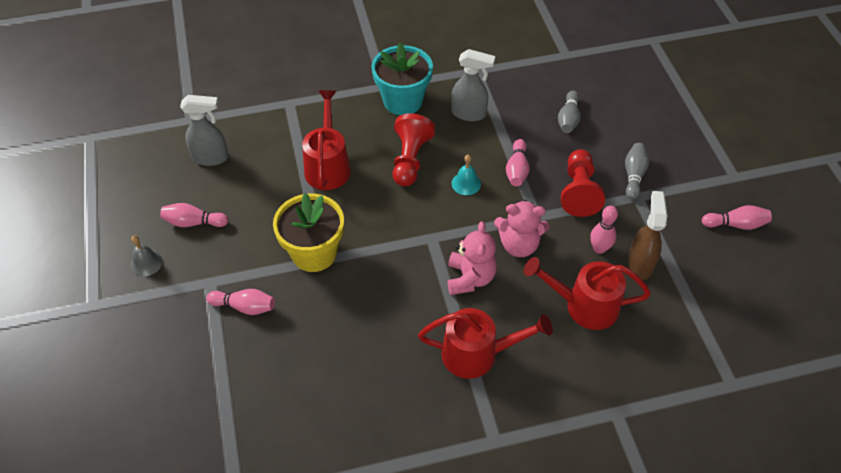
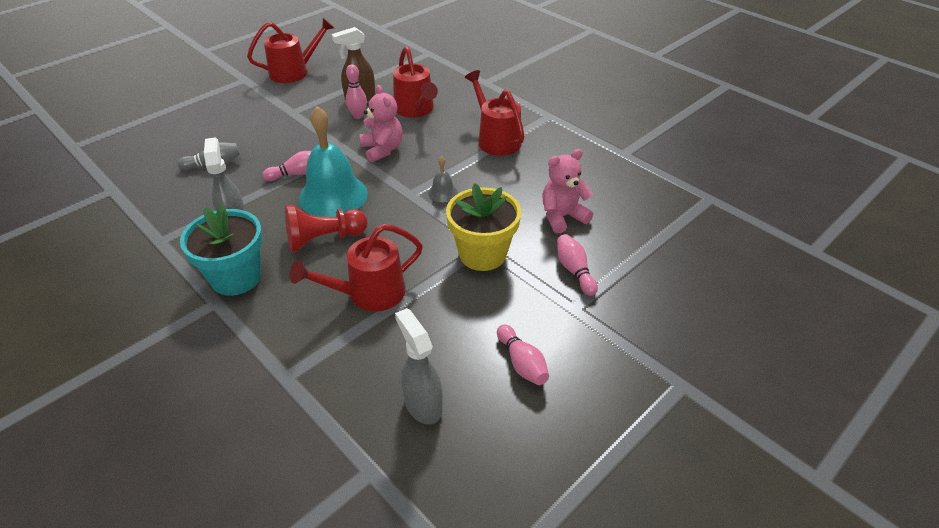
camera: 120 degrees left, 10 degrees down
(146, 263) = (601, 372): grey bell -> grey bell (442, 192)
(466, 183) = (333, 195): turquoise bell -> turquoise bell, size x2.28
(470, 278) = (434, 162): pink teddy bear -> pink teddy bear (562, 217)
(578, 192) = (304, 138): red pawn -> none
(633, 175) = (269, 118): grey bowling pin -> none
(735, 224) = (295, 72): pink bowling pin -> red watering can

